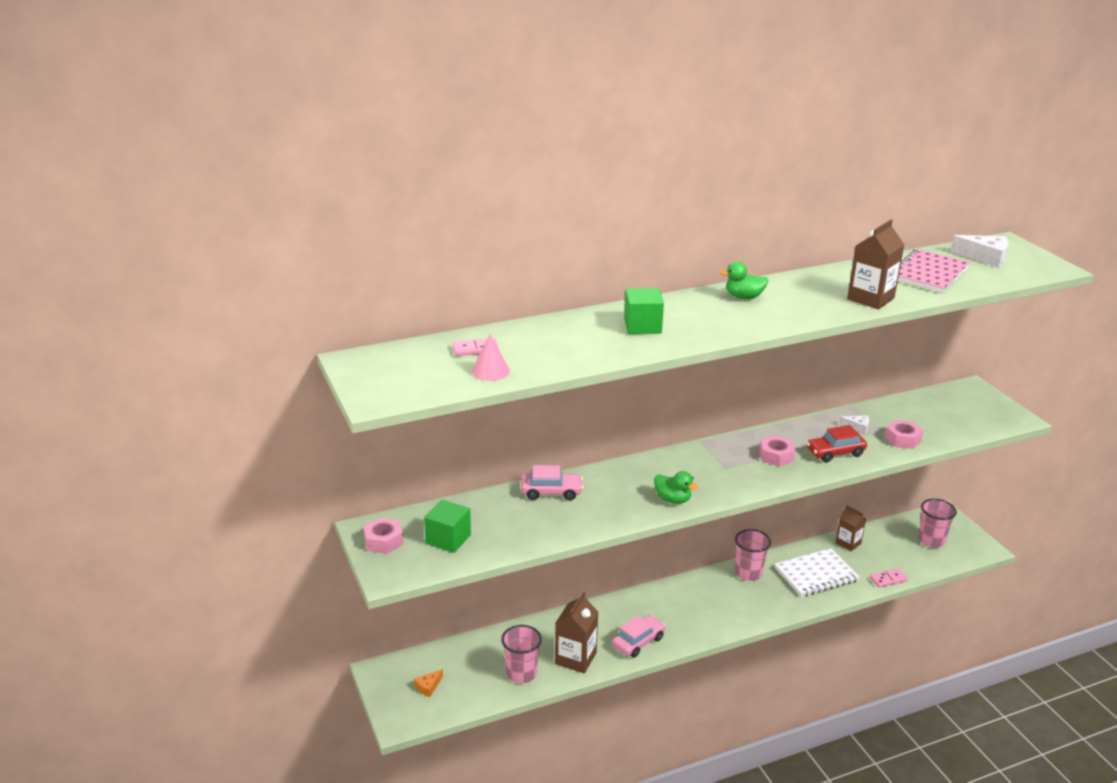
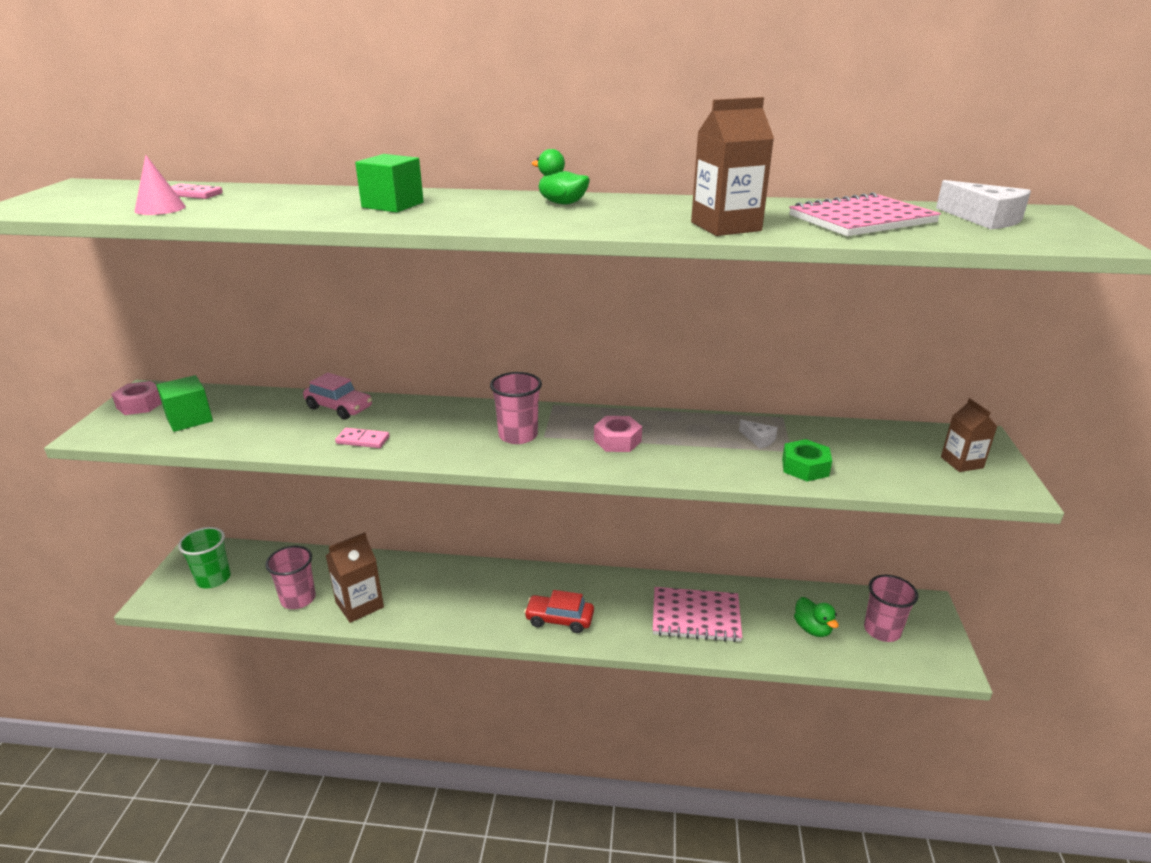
camera: 30 degrees right, 0 degrees up
(428, 687) = (213, 579): orange cheese -> green cup
(638, 642) = (434, 613): pink car -> none
(672, 499) = (442, 449): green duck -> green duck (812, 629)
(748, 573) = (621, 587): pink cup -> pink cup (518, 435)
(816, 574) = (696, 616): white notebook -> pink notebook
(835, 453) = (695, 457): red car -> red car (559, 619)
(848, 543) = (768, 596): brown carton -> brown carton (961, 462)
(888, 579) = (781, 654): pink domino -> pink domino (363, 440)
(902, 439) = (805, 467): pink nut -> green nut

